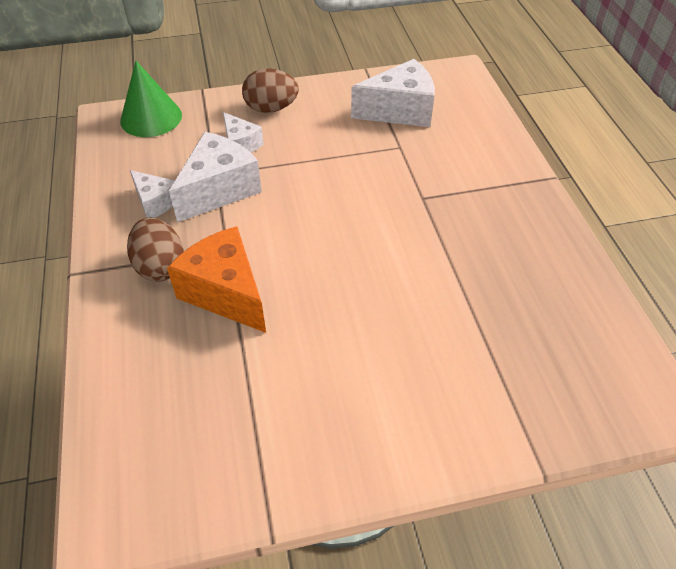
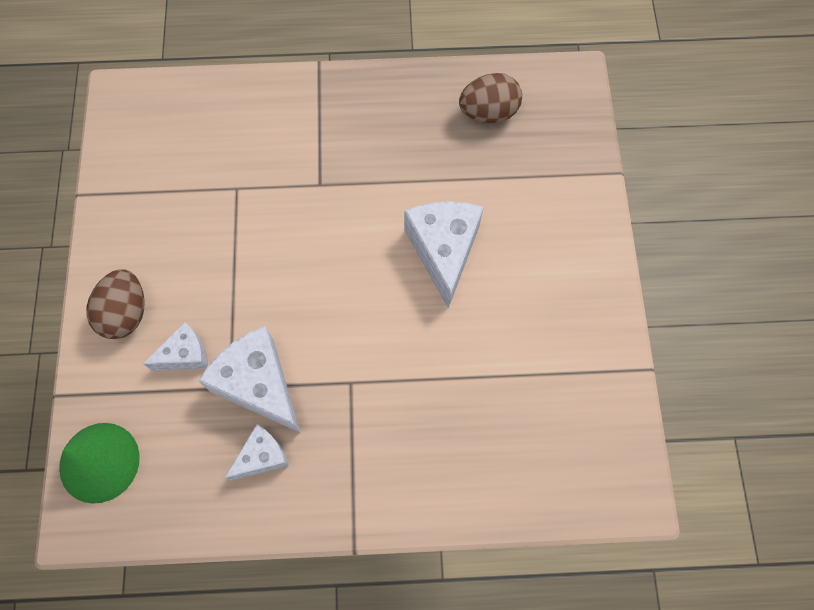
camera: 80 degrees left, 20 degrees up
(160, 266) = (362, 451): brown egg -> brown egg (488, 112)
(226, 293) = (409, 386): orange cheese -> none
(400, 111) = (174, 174): white cheese -> white cheese (443, 251)

